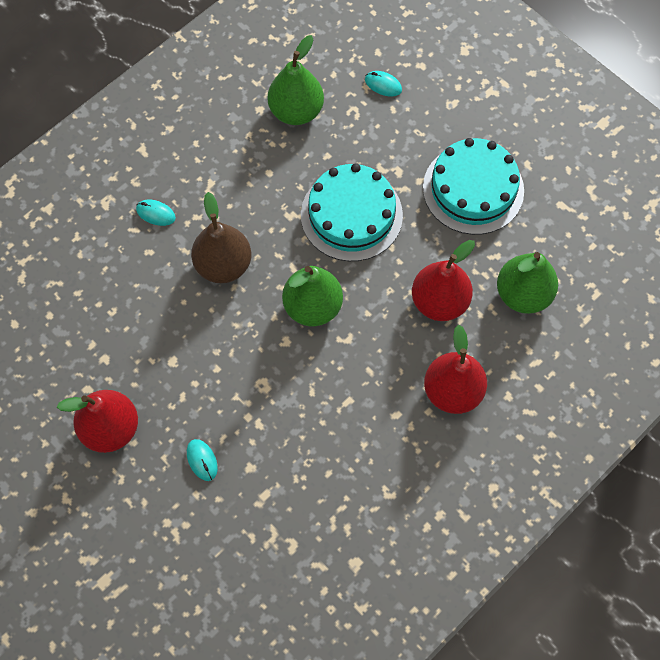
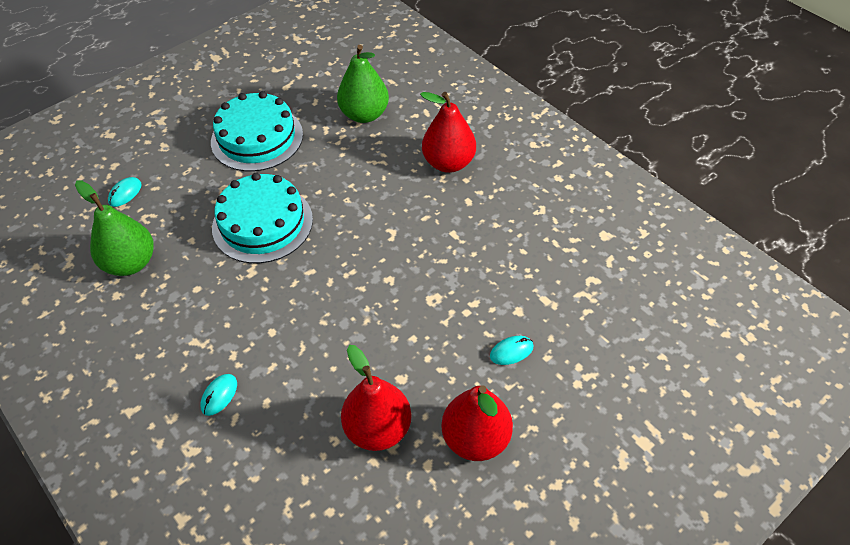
camera: 85 degrees left, 15 degrees down
(223, 265) = (296, 330): brown pear -> none
(312, 307) = (355, 256): green pear -> none
(439, 302) = (363, 166): red pear -> red pear (378, 429)

